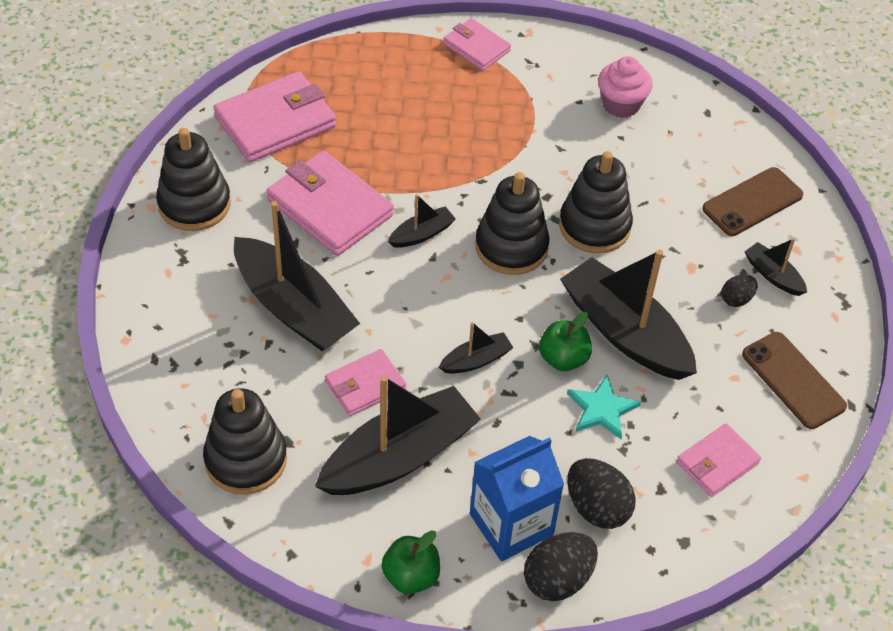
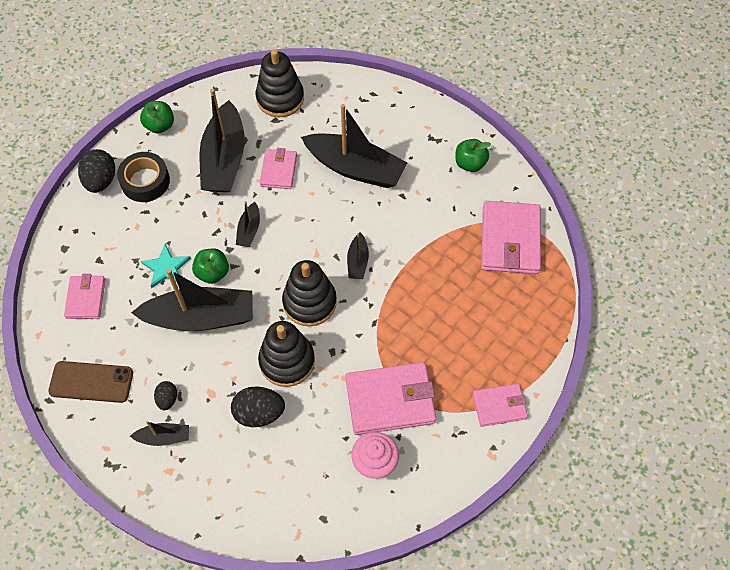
camera: 130 degrees right, 10 degrees up
(194, 204) = (470, 163): black stacking toy -> green apple
(294, 308) = (355, 168): black boat -> black boat turned 150 degrees counterclockwise
(329, 208) = (415, 227): pink wallet -> pink wallet (390, 400)
(511, 524) = (145, 181): blue carton -> black tape
(597, 508) = (117, 223): black egg -> black egg (259, 413)
(752, 202) = (226, 477): brown phone -> none

